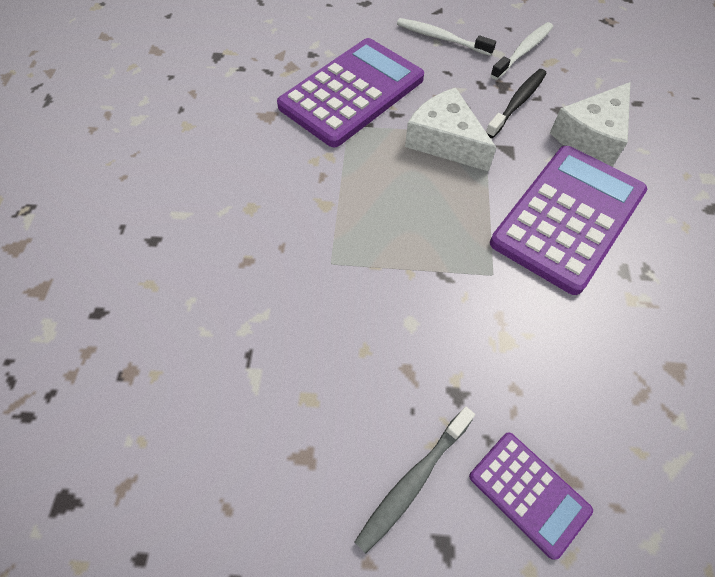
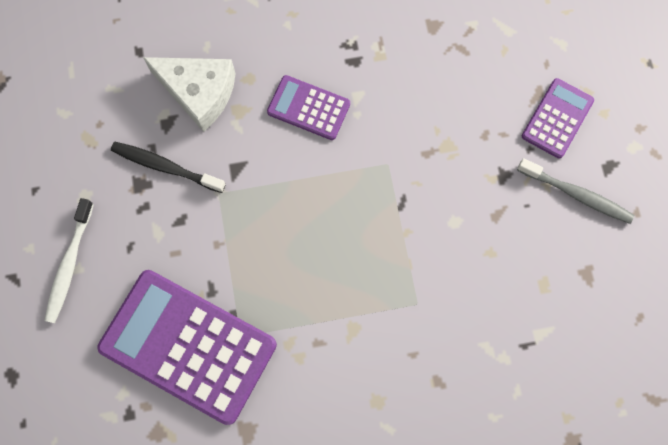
camera: 105 degrees left, 15 degrees up
(445, 141) = (239, 230): white cheese -> none
(523, 51) = (76, 169): white toothbrush -> none
(568, 217) = (308, 108): purple calculator -> purple calculator, size x0.51

